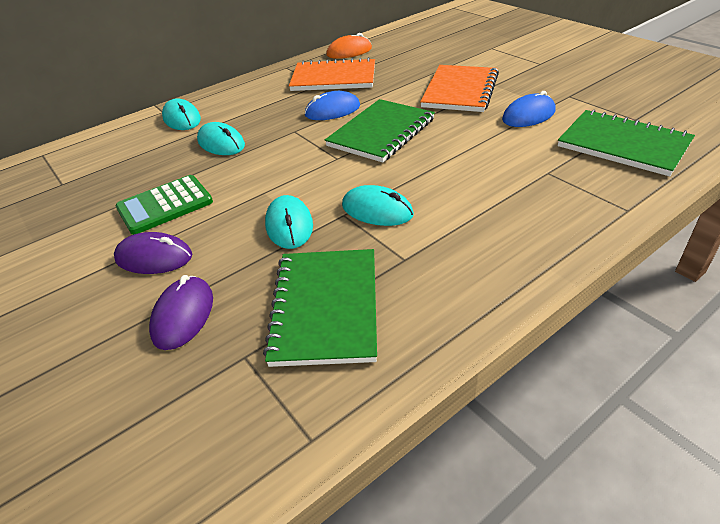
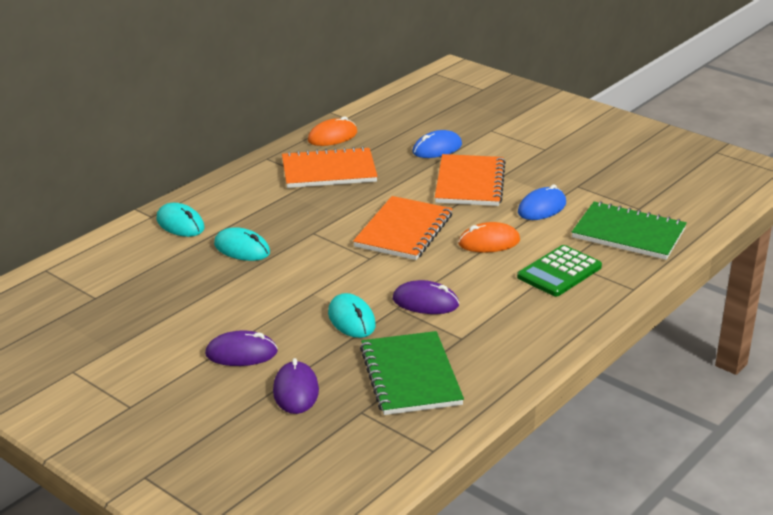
camera: 15 degrees left, 10 degrees down
(165, 205) = (222, 310): green calculator -> green calculator (559, 272)
(332, 110) = (344, 209): blue mouse -> blue mouse (437, 148)
(377, 210) = (425, 302): turquoise mouse -> purple mouse
(381, 132) = (404, 231): green notebook -> orange notebook
(465, 147) = (489, 242): none -> orange mouse

